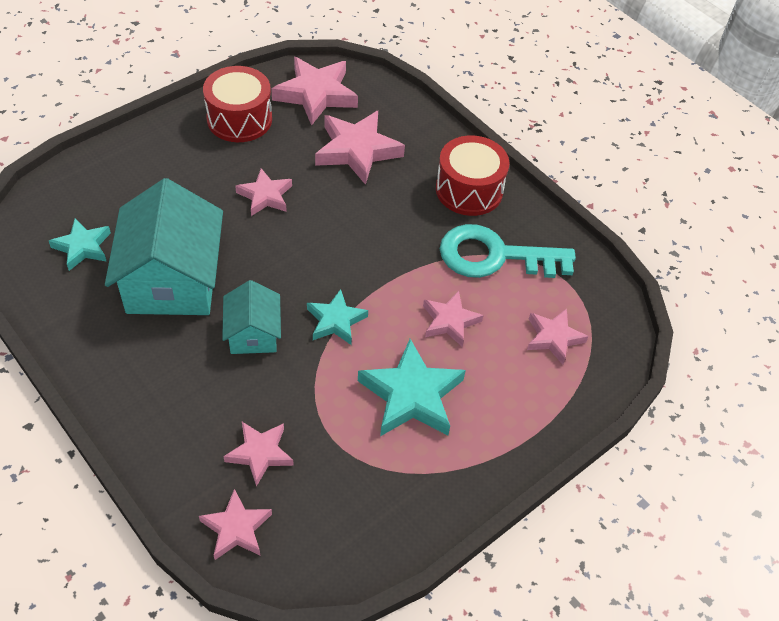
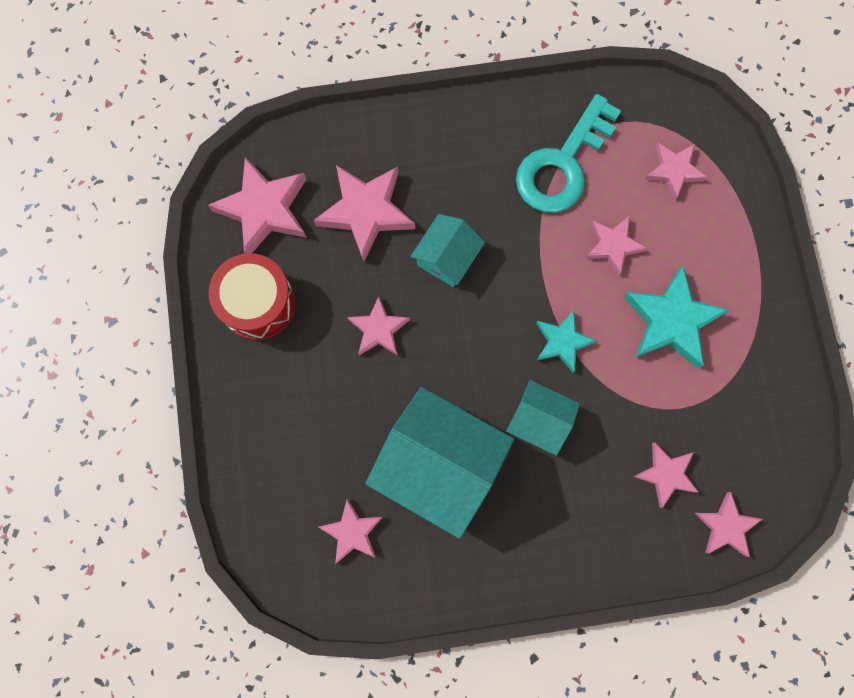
camera: 55 degrees left, 25 degrees up
(82, 247) = (352, 532): turquoise star -> pink star
(356, 214) = (447, 257): none -> turquoise house
(469, 190) = (473, 139): red drum -> none

